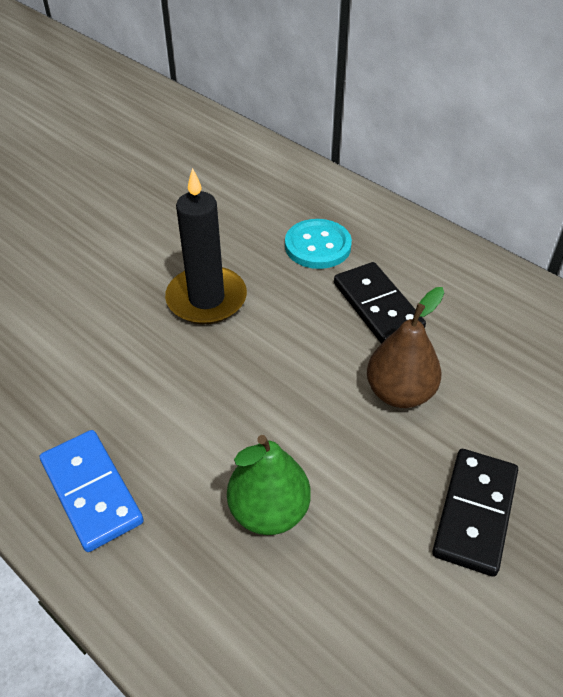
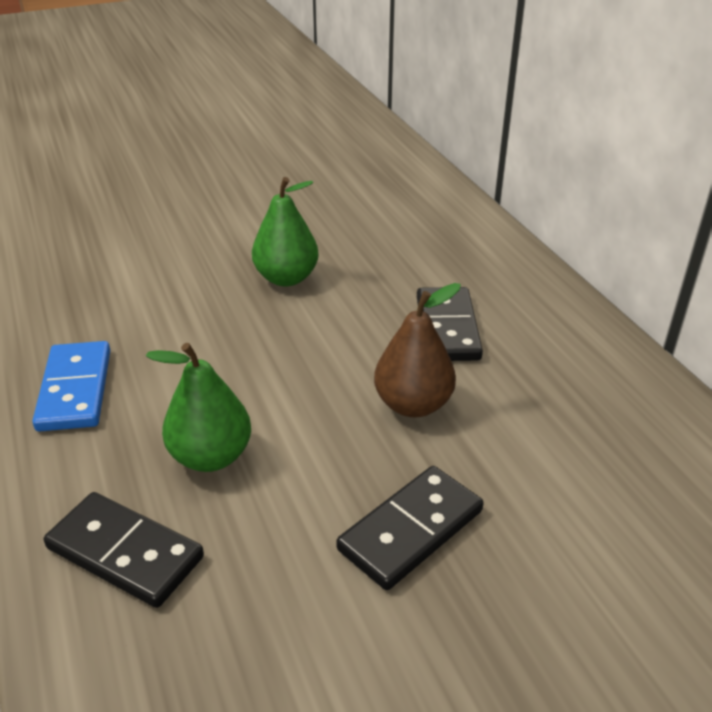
camera: 25 degrees right, 10 degrees down
(206, 299) = (286, 278): black candle -> green pear
(262, 639) = (125, 552): none -> black domino
(318, 246) = (425, 264): turquoise button -> none

